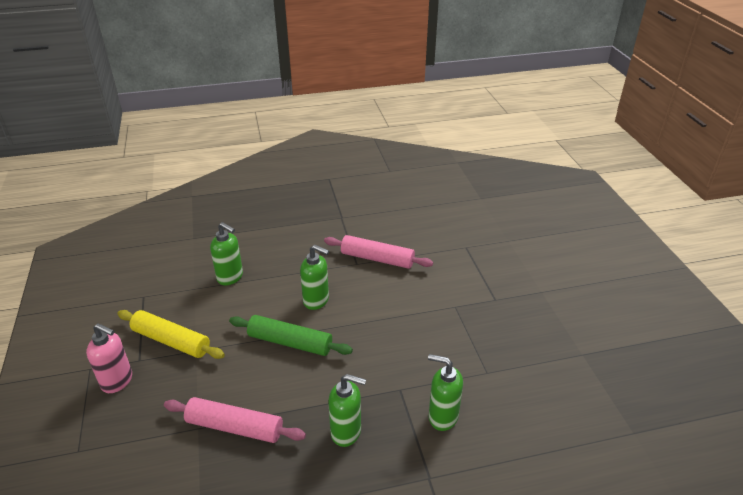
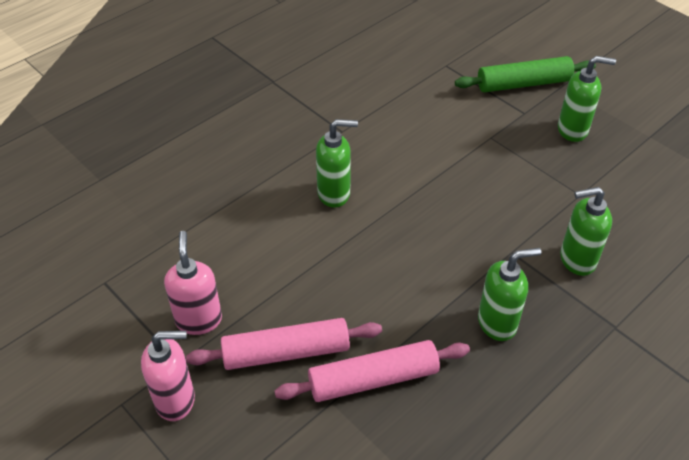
camera: 30 degrees left, 10 degrees up
(171, 341) = (199, 320): yellow rolling pin -> pink soap dispenser
(230, 277) = (200, 209): green soap dispenser -> green soap dispenser (573, 130)
(290, 342) = (348, 255): green rolling pin -> green rolling pin (523, 84)
(377, 259) = (360, 116): pink rolling pin -> pink rolling pin (286, 352)

